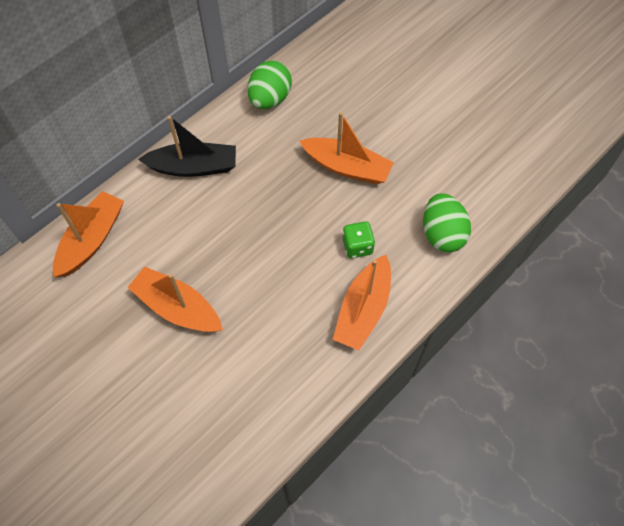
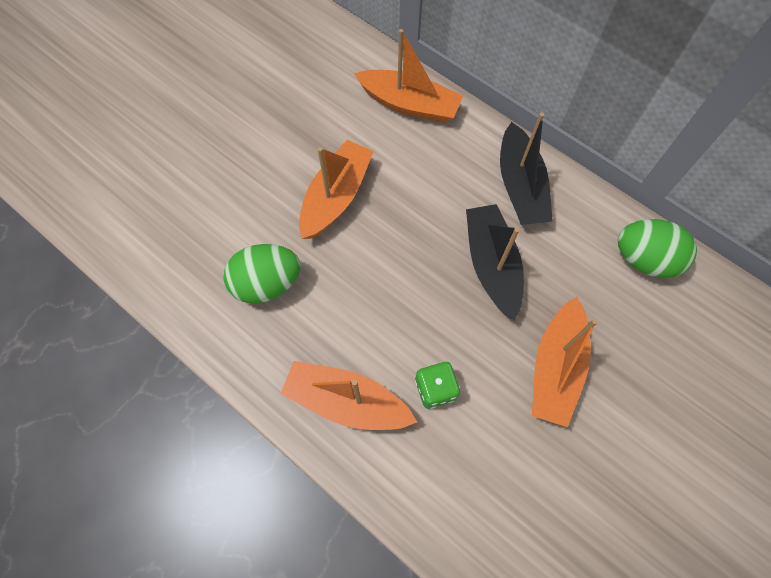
camera: 85 degrees right, 5 degrees up
(261, 196) = (491, 265): none -> black boat
(442, 234) = (469, 507): green egg -> green egg (267, 283)

